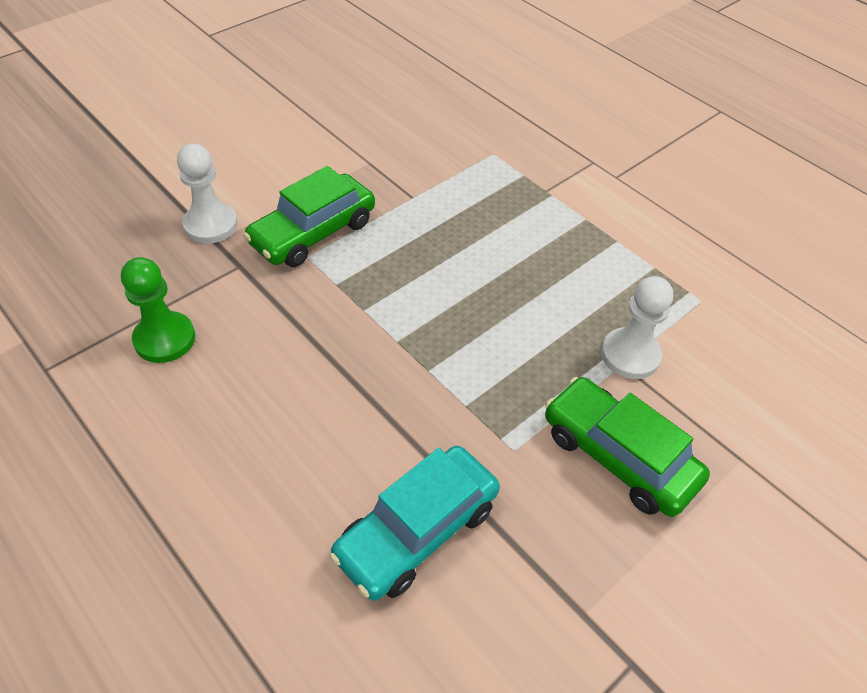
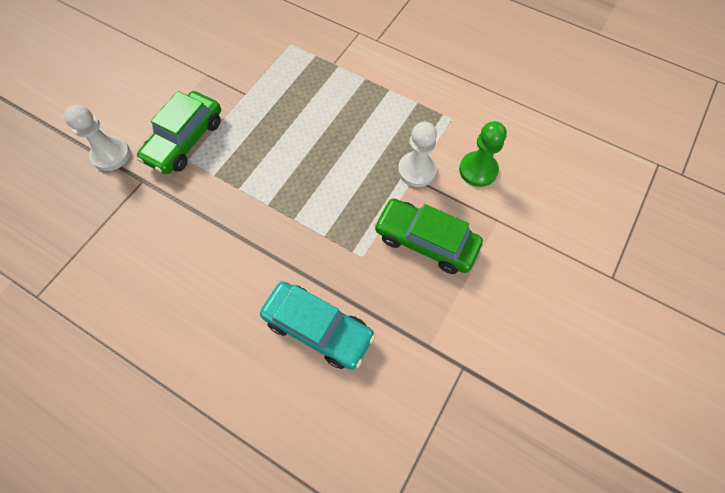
camera: 15 degrees left, 15 degrees up
(165, 339) = (111, 250): green pawn -> green pawn (478, 170)
(416, 530) = (318, 328): turquoise car -> turquoise car turned 90 degrees counterclockwise

